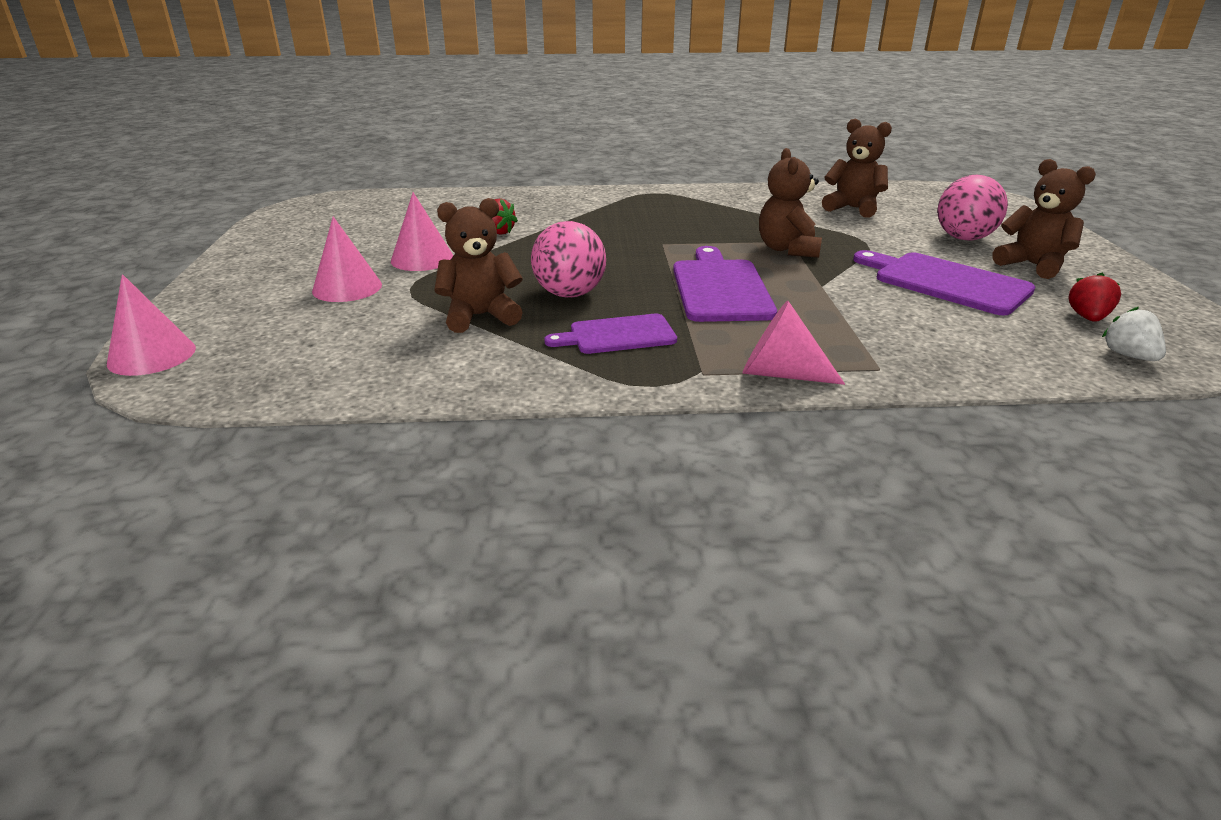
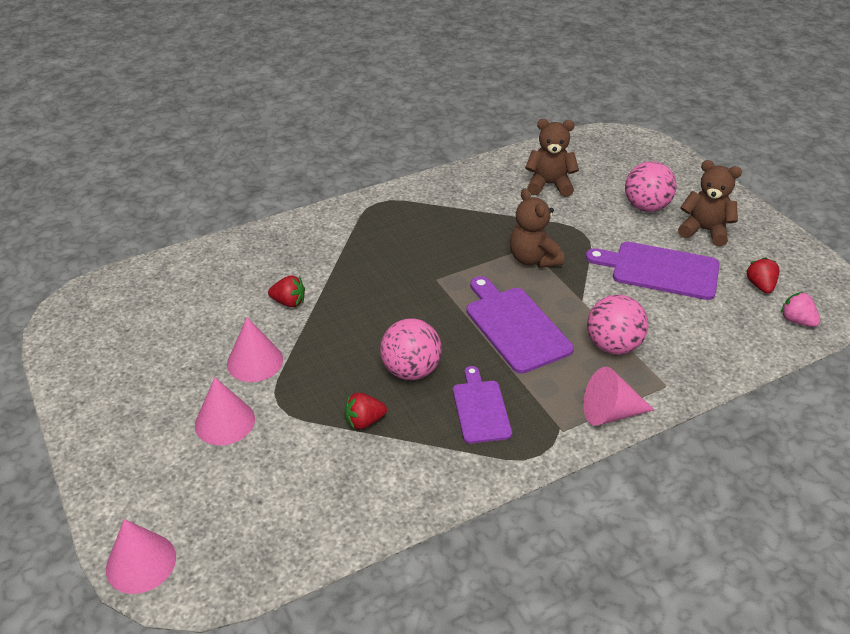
camera: 25 degrees left, 10 degrees up
(480, 316) = (364, 421): brown teddy bear -> red strawberry
(618, 335) = (480, 409): purple cutting board -> purple cutting board turned 120 degrees clockwise
(832, 324) = (613, 346): none -> pink ball
(1128, 355) = (796, 321): white strawberry -> pink strawberry

